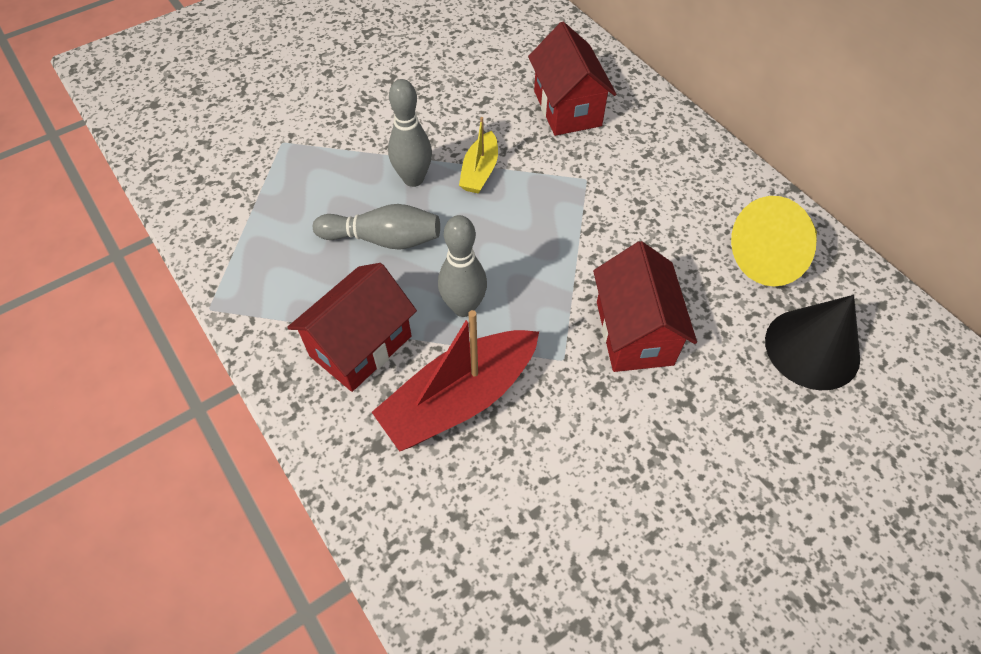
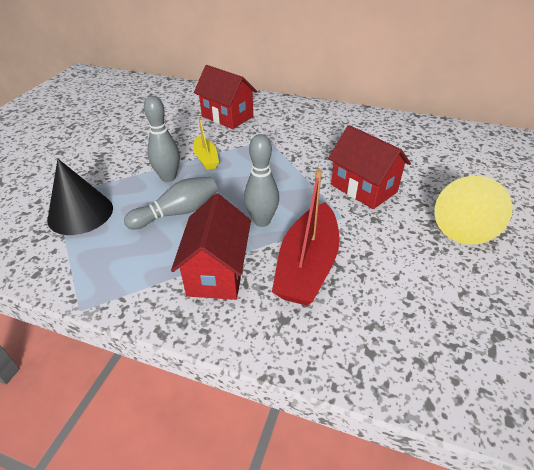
camera: 35 degrees left, 15 degrees down
(772, 257) = (388, 133): yellow cone -> yellow cone (463, 224)
(812, 348) = (444, 157): black cone -> black cone (80, 213)

